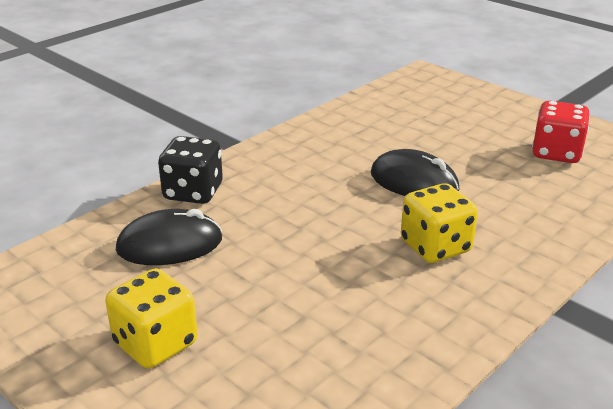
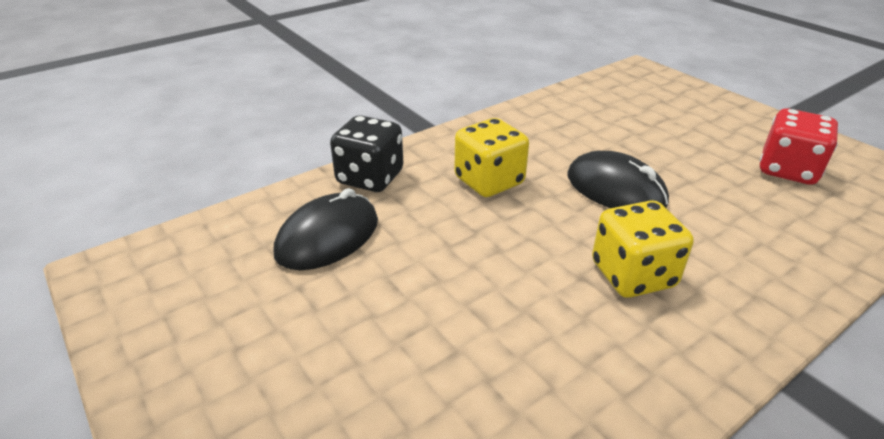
camera: 10 degrees right, 5 degrees up
(155, 344) = (274, 366): yellow dice -> yellow dice (489, 181)
(170, 245) = (328, 237): black mouse -> black mouse turned 45 degrees counterclockwise

